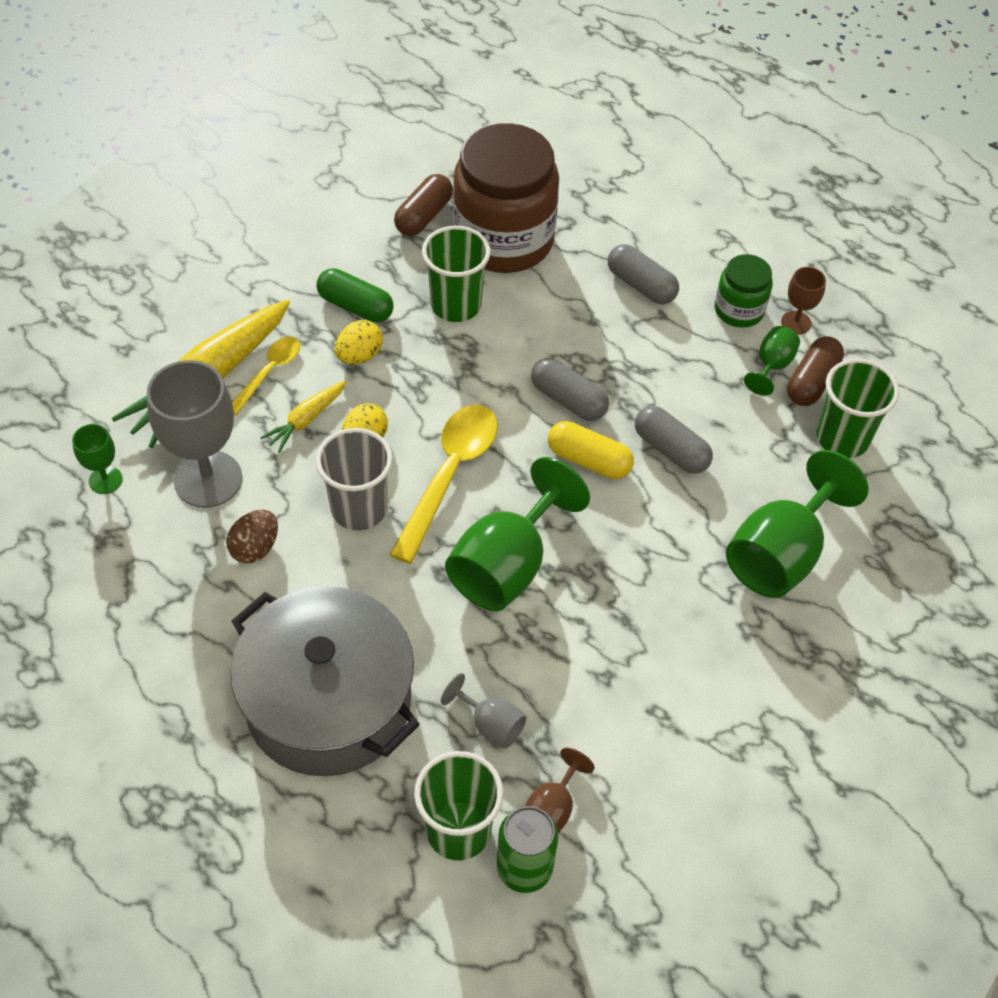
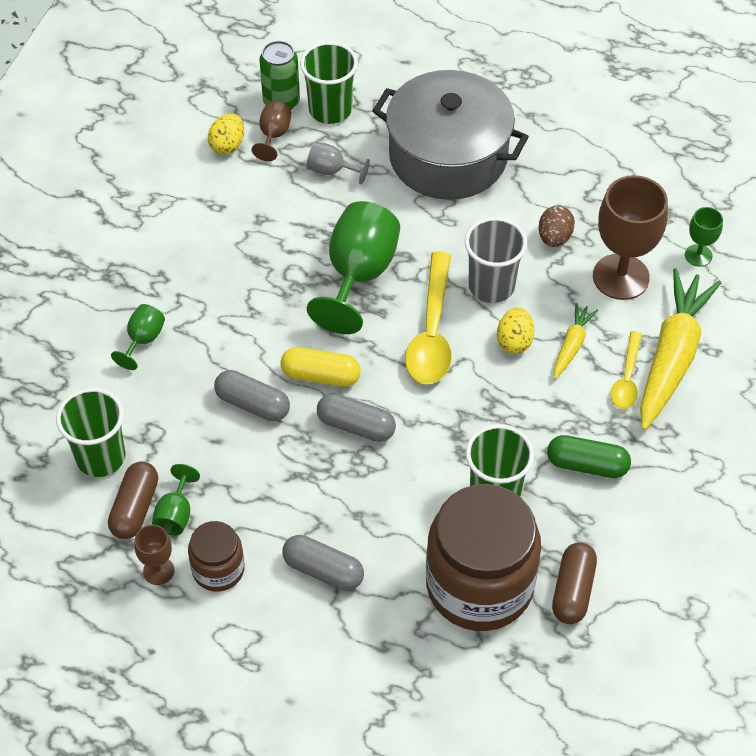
camera: 165 degrees right, 0 degrees up
(208, 479) = (621, 277): grey goblet -> brown goblet
(359, 356) = (558, 416): yellow egg -> yellow egg (227, 145)
(739, 310) = (218, 569): green jar -> brown jar
(780, 554) = (143, 340): green goblet -> green goblet, size x0.49

